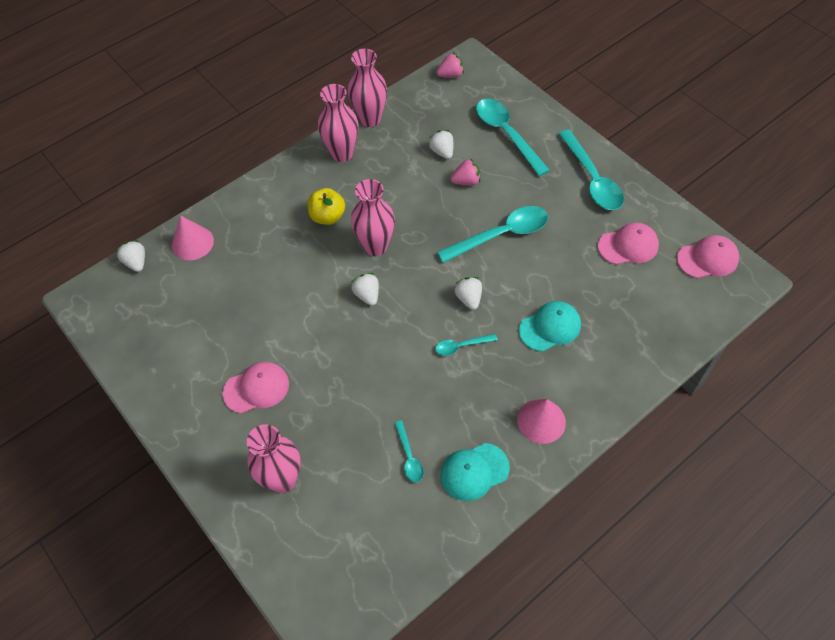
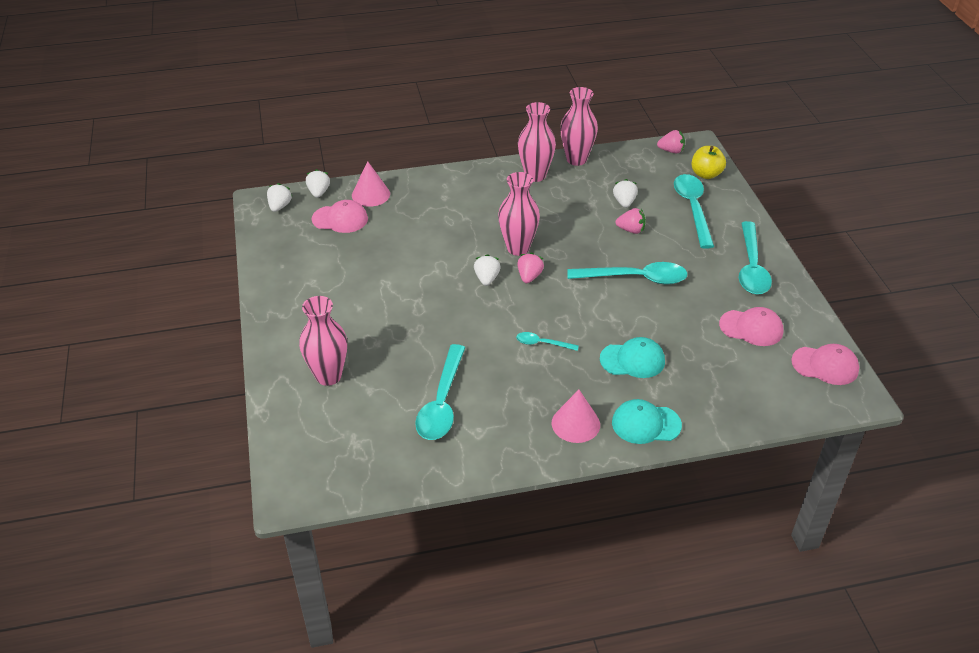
camera: 25 degrees right, 15 degrees down
(256, 388) = (351, 308): pink cap -> pink cap (340, 219)
(327, 217) = (492, 214): yellow apple -> yellow apple (706, 174)
(405, 275) = (529, 277): none -> pink strawberry
(409, 456) = (442, 402): turquoise spoon -> turquoise spoon, size x2.02
(469, 298) = (573, 313): white strawberry -> white strawberry (279, 206)
(474, 472) = (490, 435): turquoise cap -> turquoise cap (646, 424)

